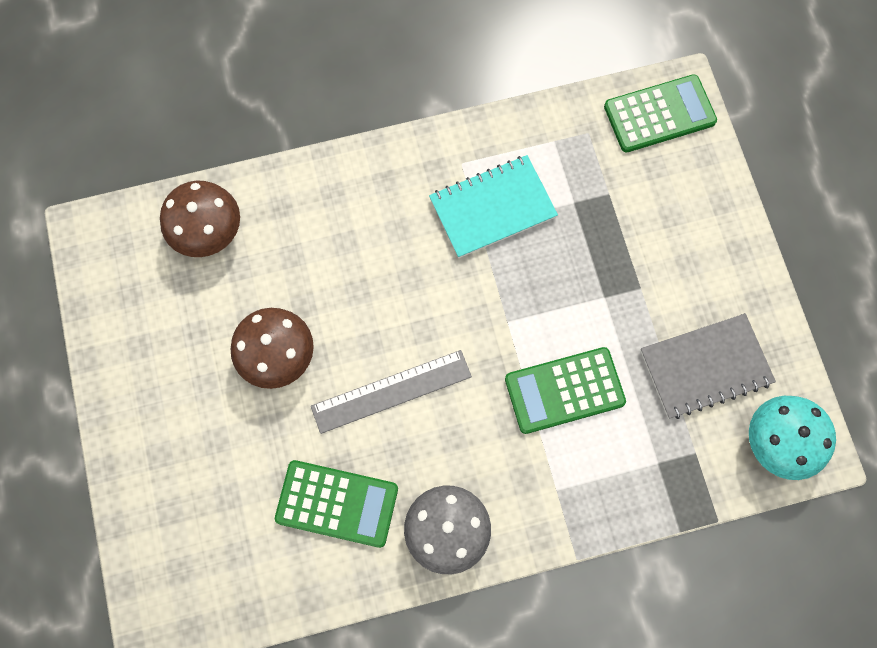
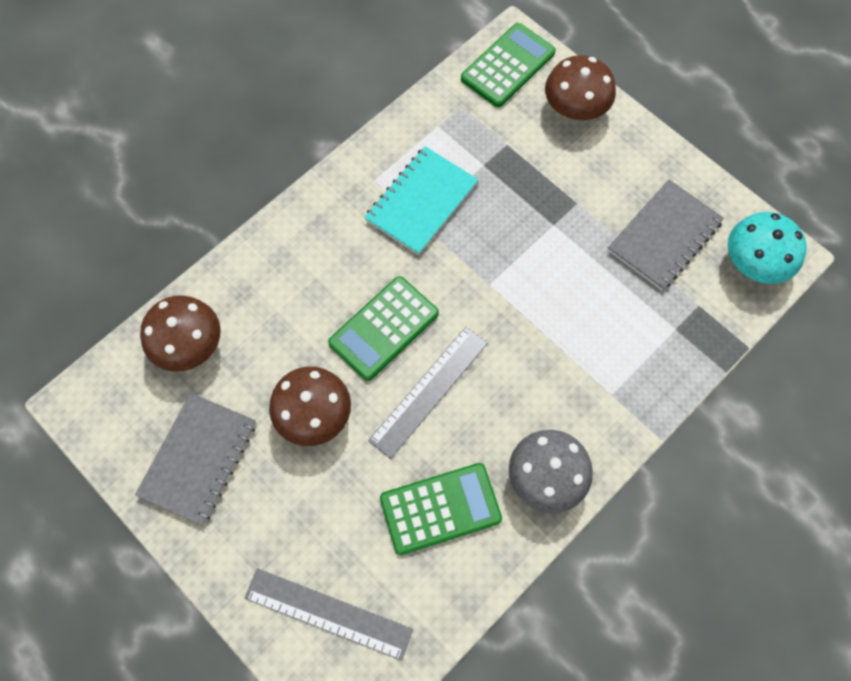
camera: 30 degrees left, 5 degrees down
(158, 339) = (198, 459): none -> grey notebook
(188, 537) = (328, 613): none -> grey ruler
(564, 390) = (568, 313): green calculator -> green calculator (384, 328)
(699, 192) = (575, 108): none -> brown mushroom

